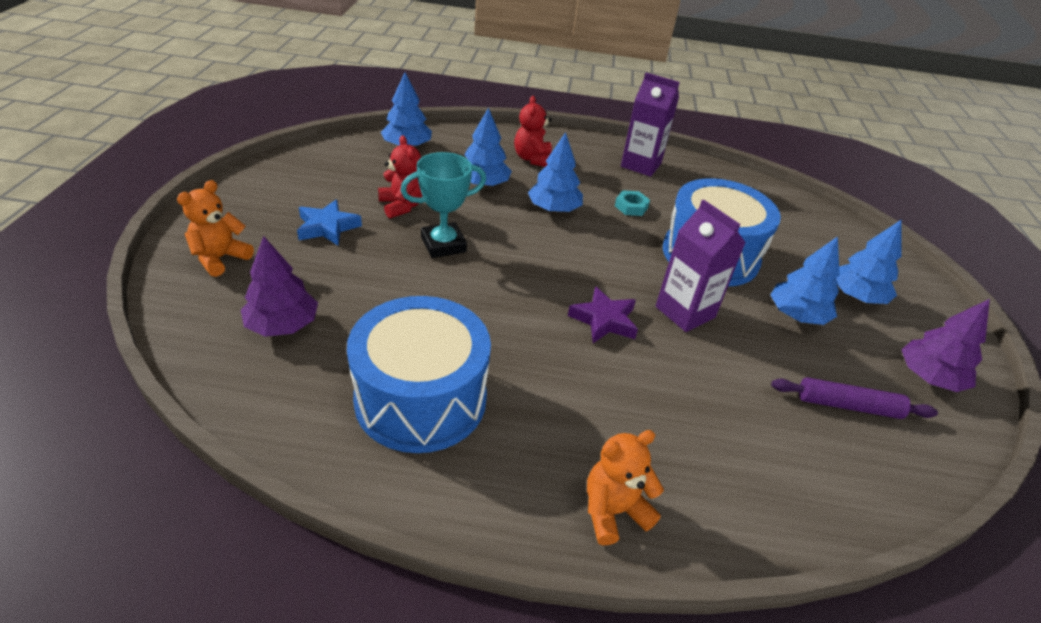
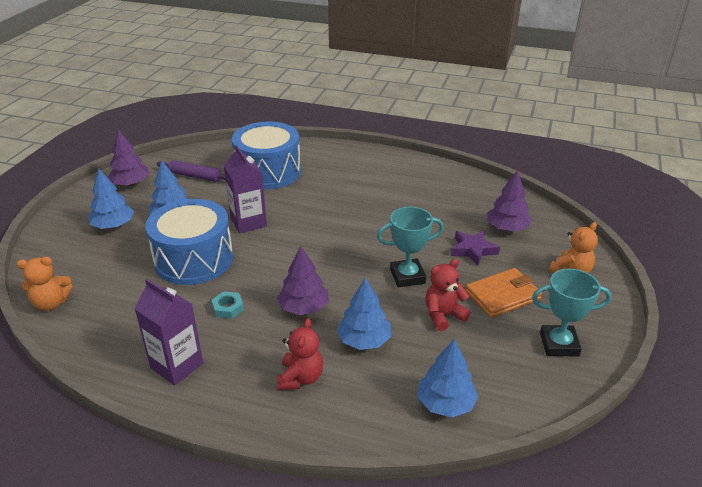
camera: 165 degrees left, 5 degrees down
(284, 184) = (559, 344): none -> turquoise trophy
(327, 227) = (502, 295): blue star -> orange wallet
(402, 206) = (443, 315): red teddy bear -> red teddy bear turned 75 degrees clockwise
(421, 398) = (422, 192): blue drum -> blue drum (268, 172)
(554, 209) = (304, 307): blue tree -> purple tree
(604, 320) = (306, 220): purple star -> purple star (473, 250)
(613, 511) = (341, 154): orange teddy bear -> orange teddy bear (51, 303)

